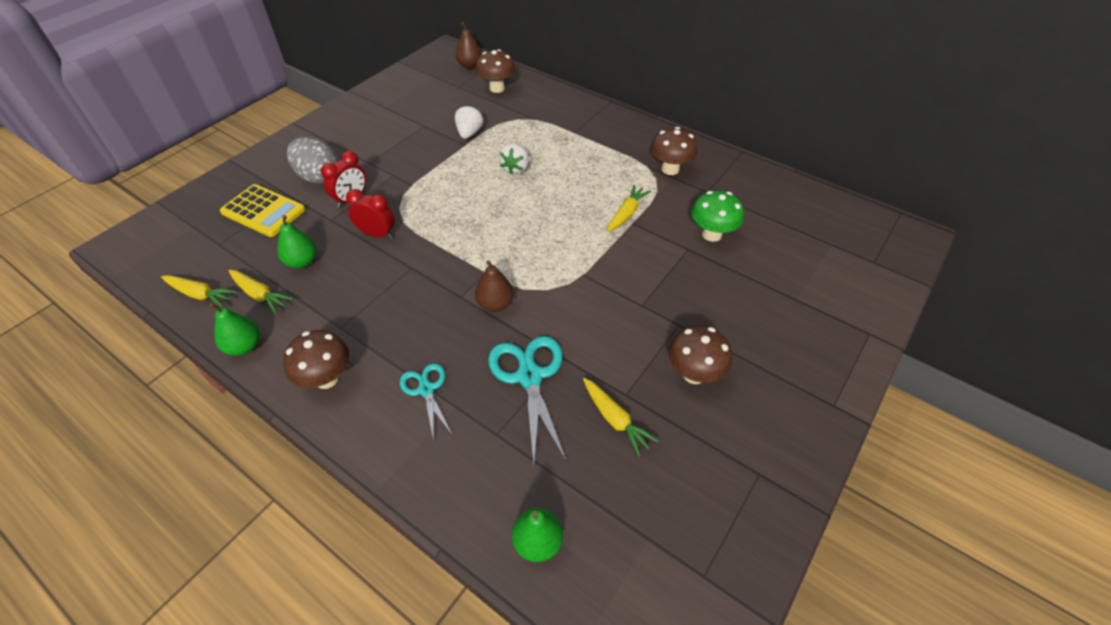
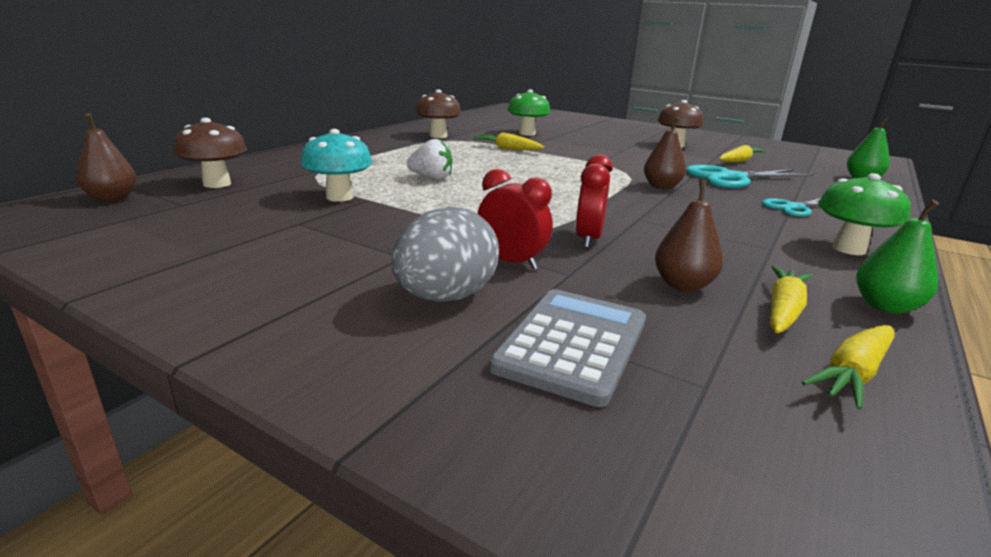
camera: 95 degrees left, 25 degrees down
(200, 295) = (852, 374): yellow carrot -> yellow carrot turned 150 degrees counterclockwise
(263, 211) = (572, 344): yellow calculator -> grey calculator
(302, 262) = (683, 285): green pear -> brown pear
(326, 378) = (848, 249): brown mushroom -> green mushroom
(469, 133) = (339, 197): white strawberry -> turquoise mushroom

